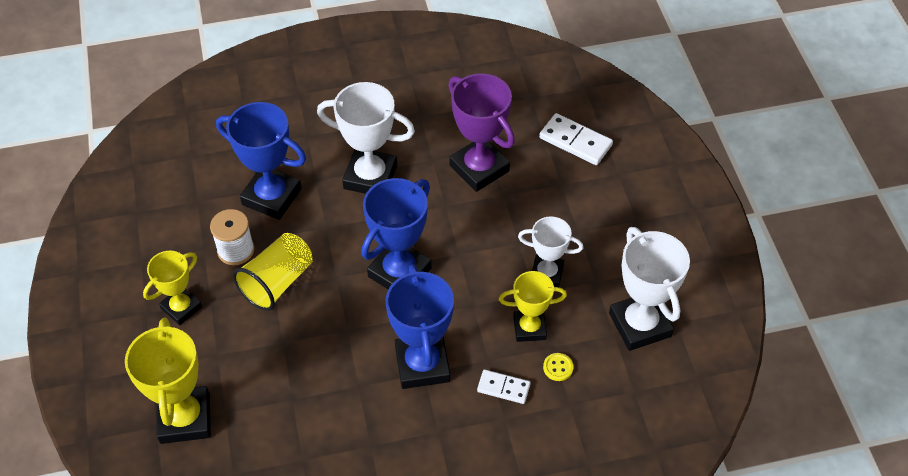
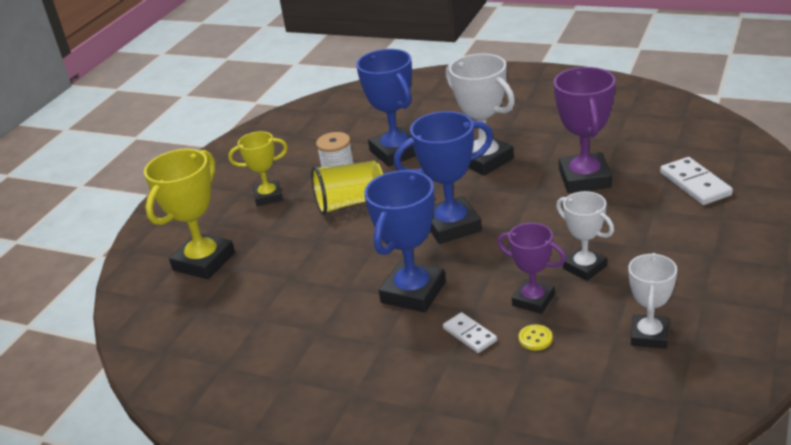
camera: 40 degrees right, 20 degrees down
(529, 328) = (533, 300): yellow trophy -> purple trophy
(640, 325) = (649, 335): white trophy -> white trophy, size x0.63

